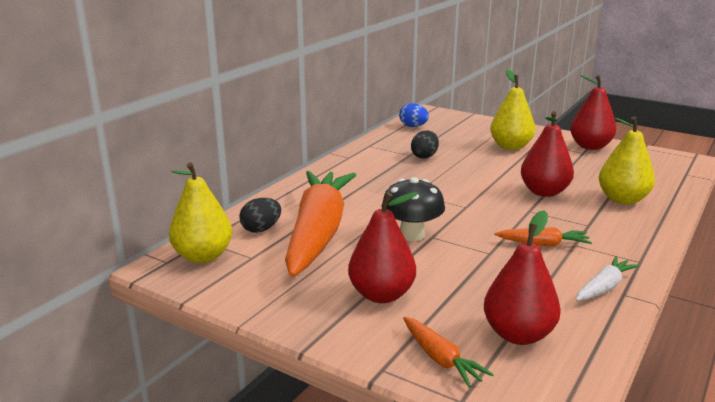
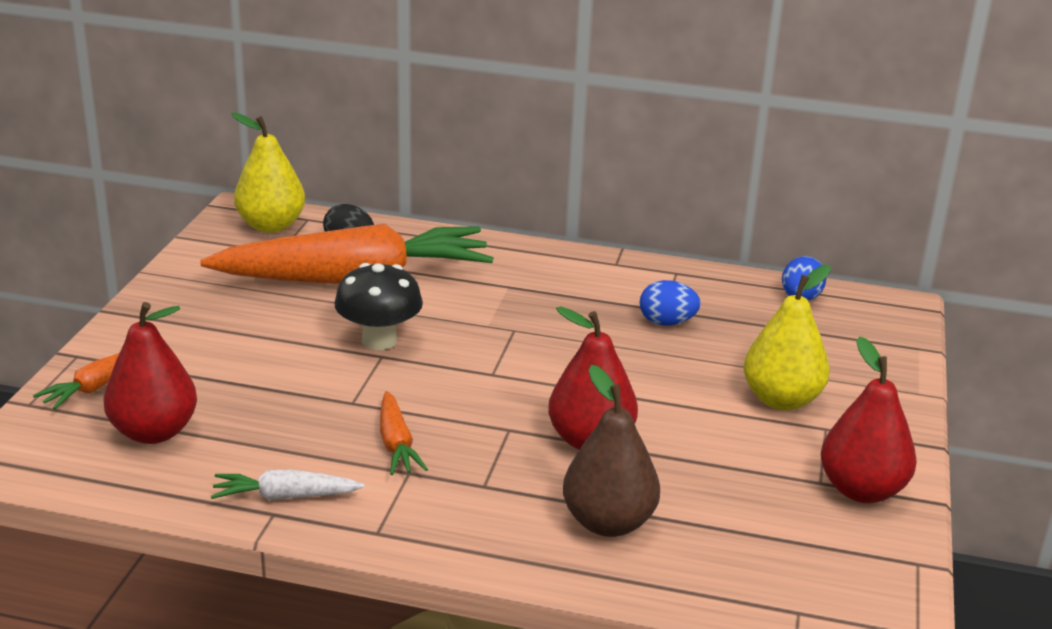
camera: 70 degrees right, 5 degrees up
(381, 295) = (219, 338): red pear -> none
(424, 156) = (667, 322): black egg -> blue egg
(604, 287) = (285, 496): white carrot -> white carrot turned 150 degrees clockwise
(622, 199) = (608, 522): yellow pear -> brown pear

